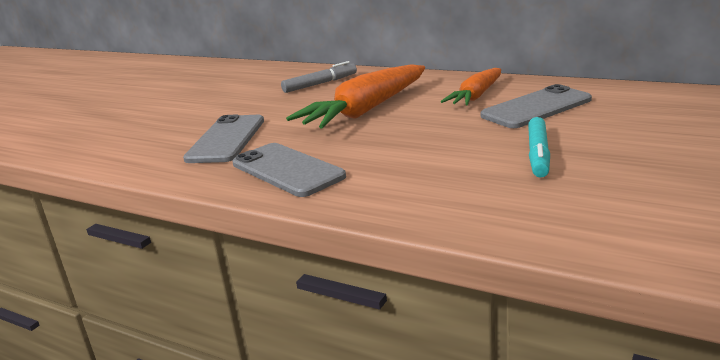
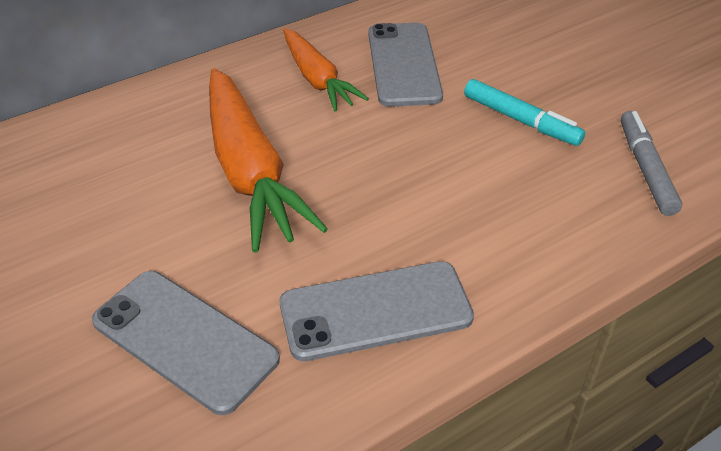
camera: 65 degrees left, 20 degrees up
(320, 84) = (75, 168): grey marker -> grey marker (646, 169)

